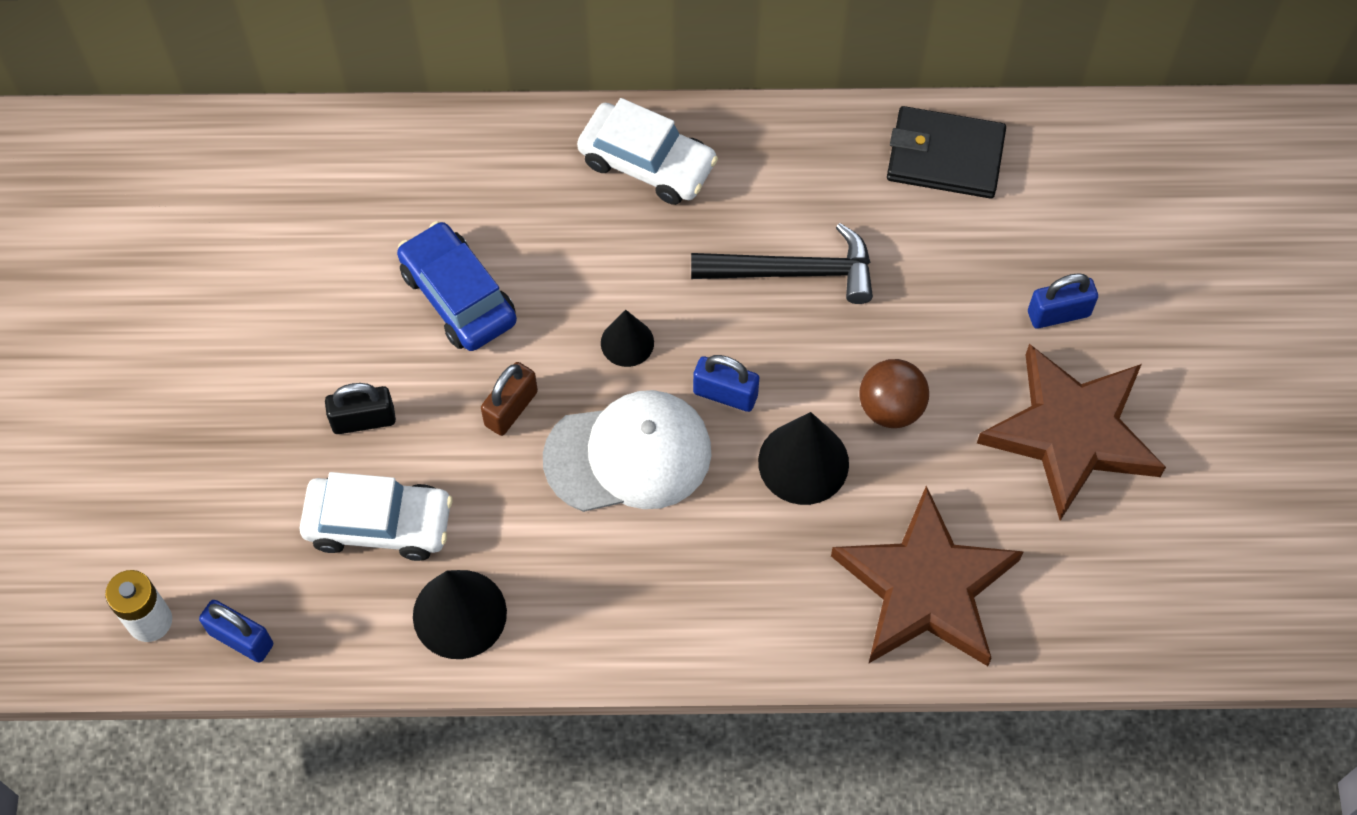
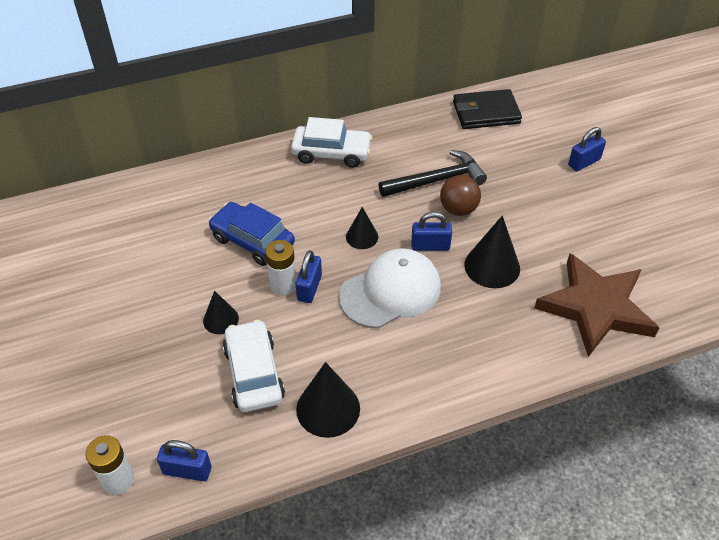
camera: 20 degrees left, 15 degrees down
(363, 420) = (221, 319): black padlock -> black cone
(379, 524) = (254, 373): white car -> white car turned 90 degrees counterclockwise
(474, 391) = (283, 285): none -> white battery
(511, 408) = (309, 288): brown padlock -> blue padlock
(890, 408) = (524, 227): brown ball -> brown ball (458, 209)
(1071, 433) = (625, 212): brown star -> none

